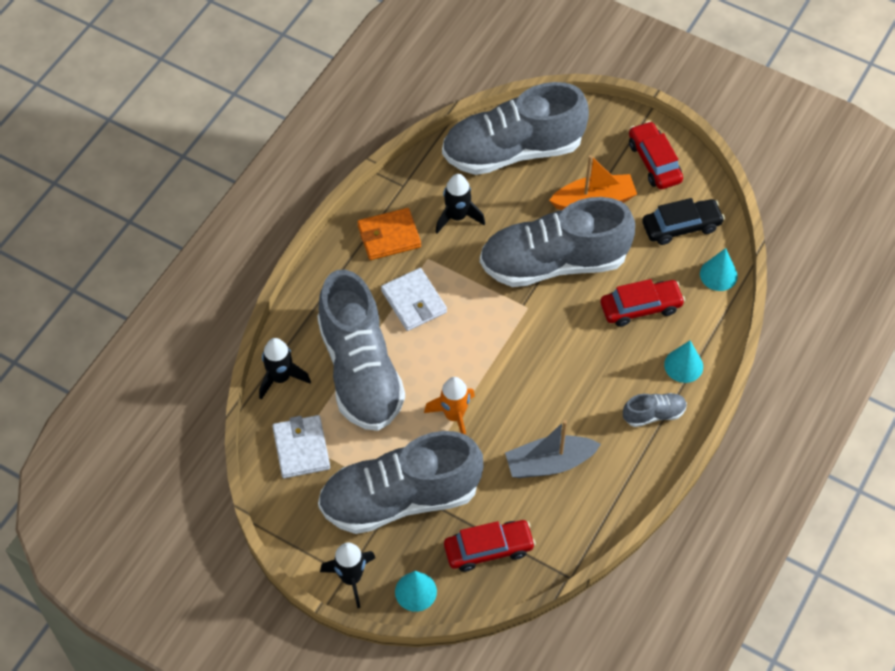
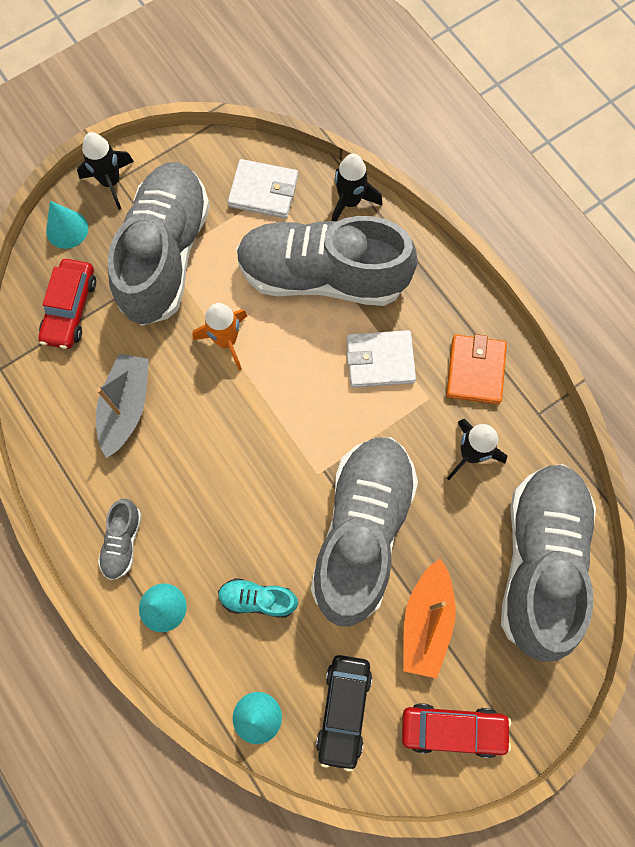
camera: 115 degrees right, 15 degrees up
(640, 307) = (258, 599): red car -> turquoise shoe

